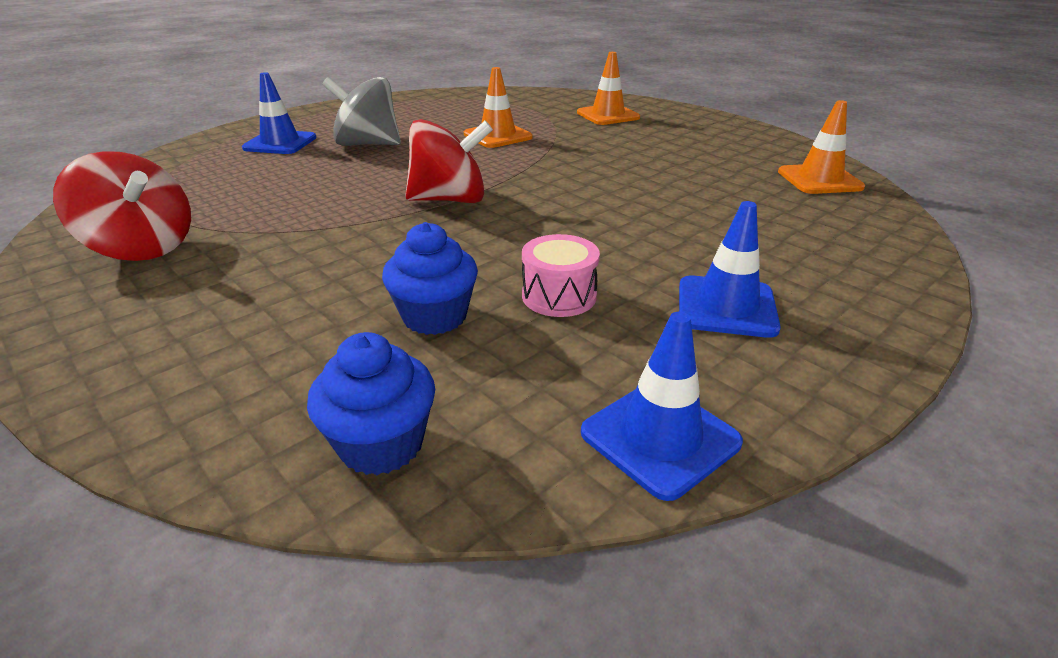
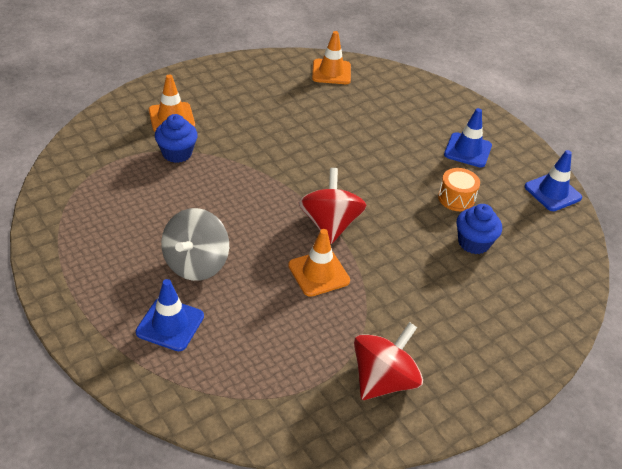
camera: 85 degrees left, 10 degrees up
(381, 444) = (562, 264): blue cupcake -> blue cupcake (177, 153)
(497, 136) = (202, 185): orange traffic cone -> orange traffic cone (318, 273)
(559, 296) = (456, 198): pink drum -> orange drum

